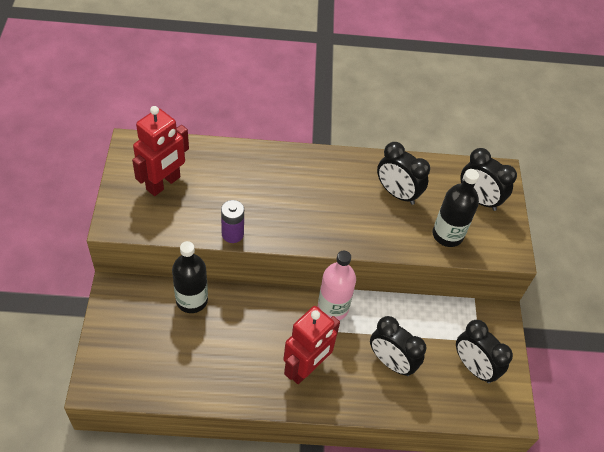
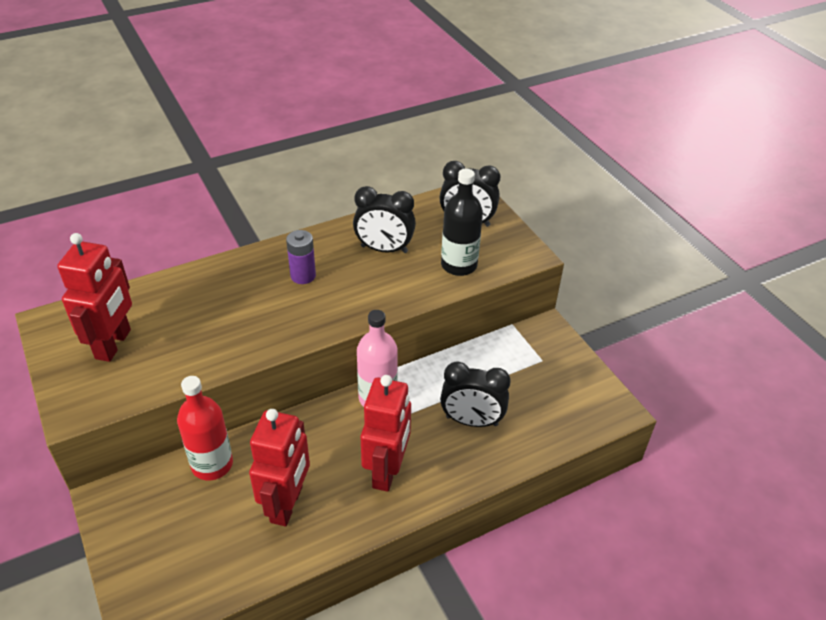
camera: 25 degrees left, 10 degrees down
(192, 300) = (212, 464): black bottle -> red bottle
(224, 356) = (287, 504): none -> red robot
(232, 234) = (229, 360): purple battery -> purple battery (303, 276)
(473, 367) = (554, 386): black clock -> none

